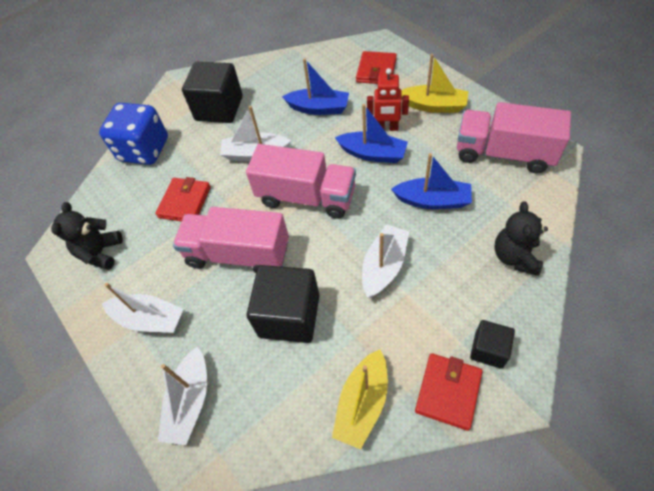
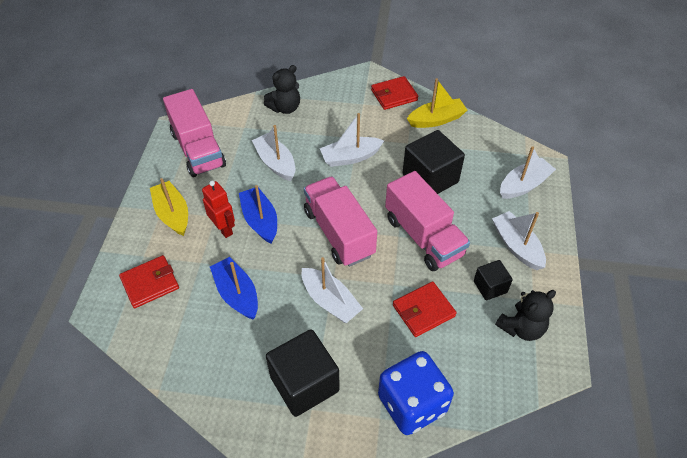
camera: 140 degrees left, 5 degrees down
(432, 200) = (275, 163): blue boat -> white boat
(488, 349) = (355, 92): black cube -> black cube (490, 287)

